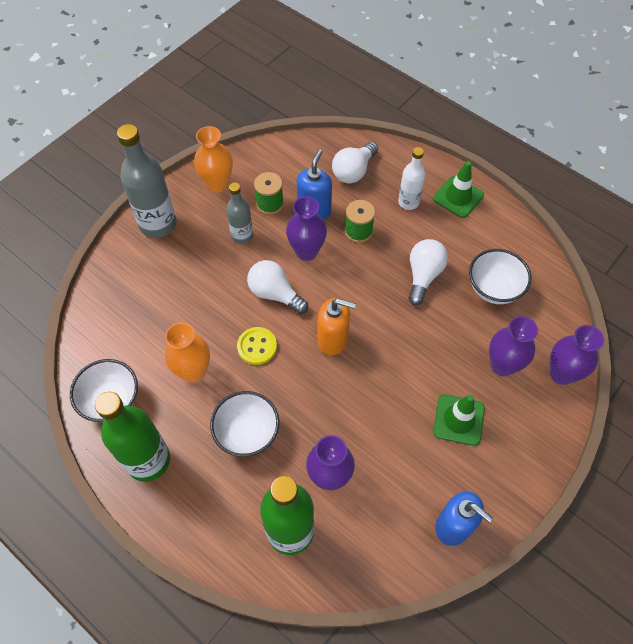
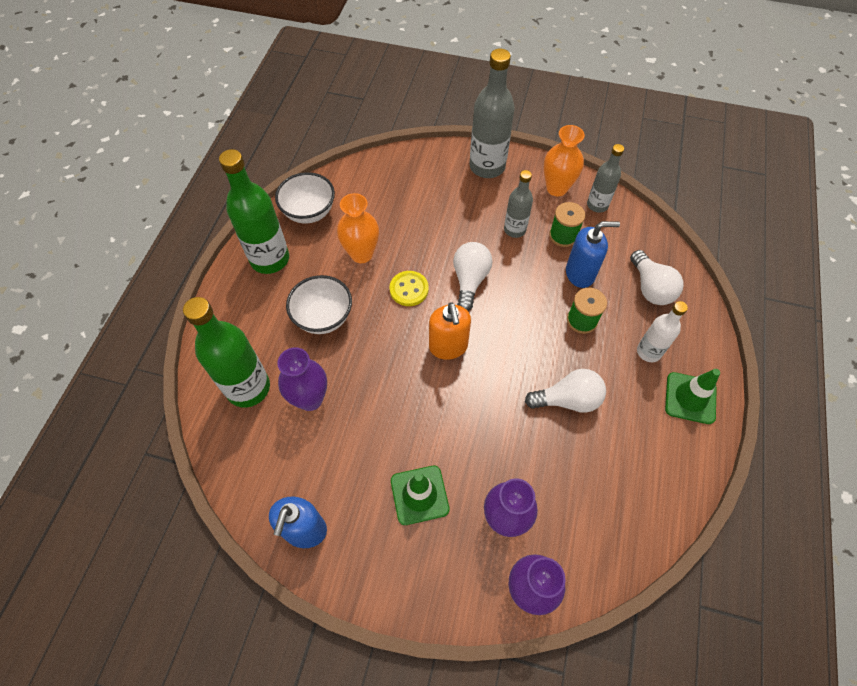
camera: 65 degrees right, 0 degrees up
(253, 165) = (597, 205): none -> grey bottle
(306, 251) = (530, 286): purple vase -> none
(353, 171) = (650, 288): white light bulb -> white light bulb turned 120 degrees counterclockwise
(493, 289) = (595, 477): white bowl -> none

